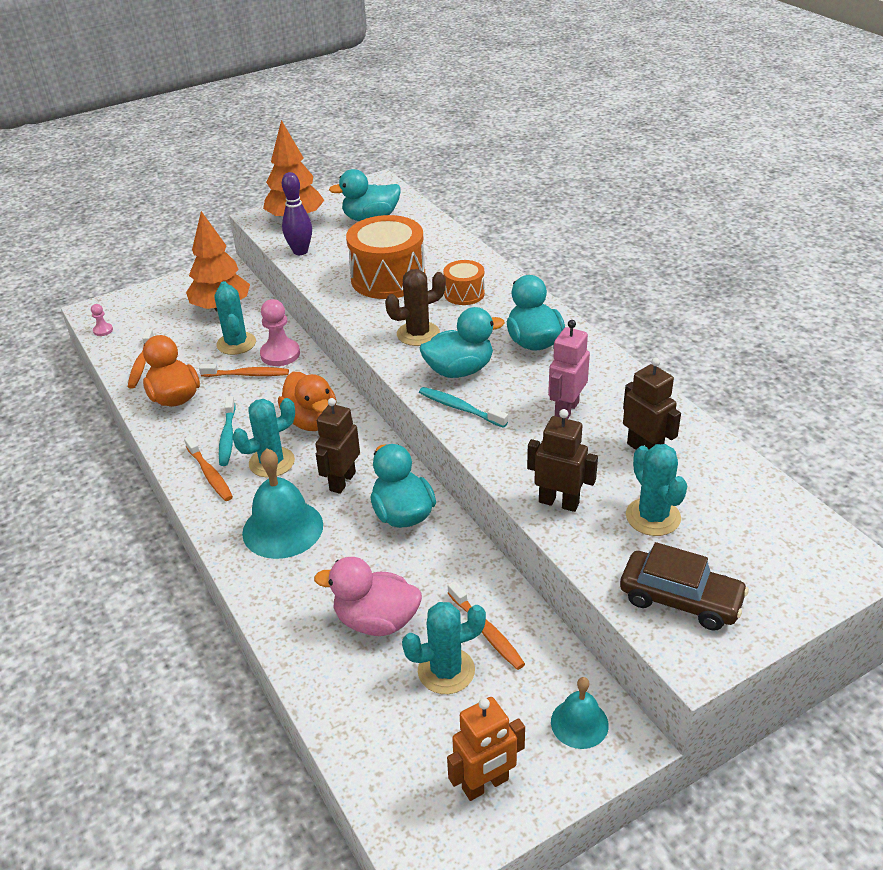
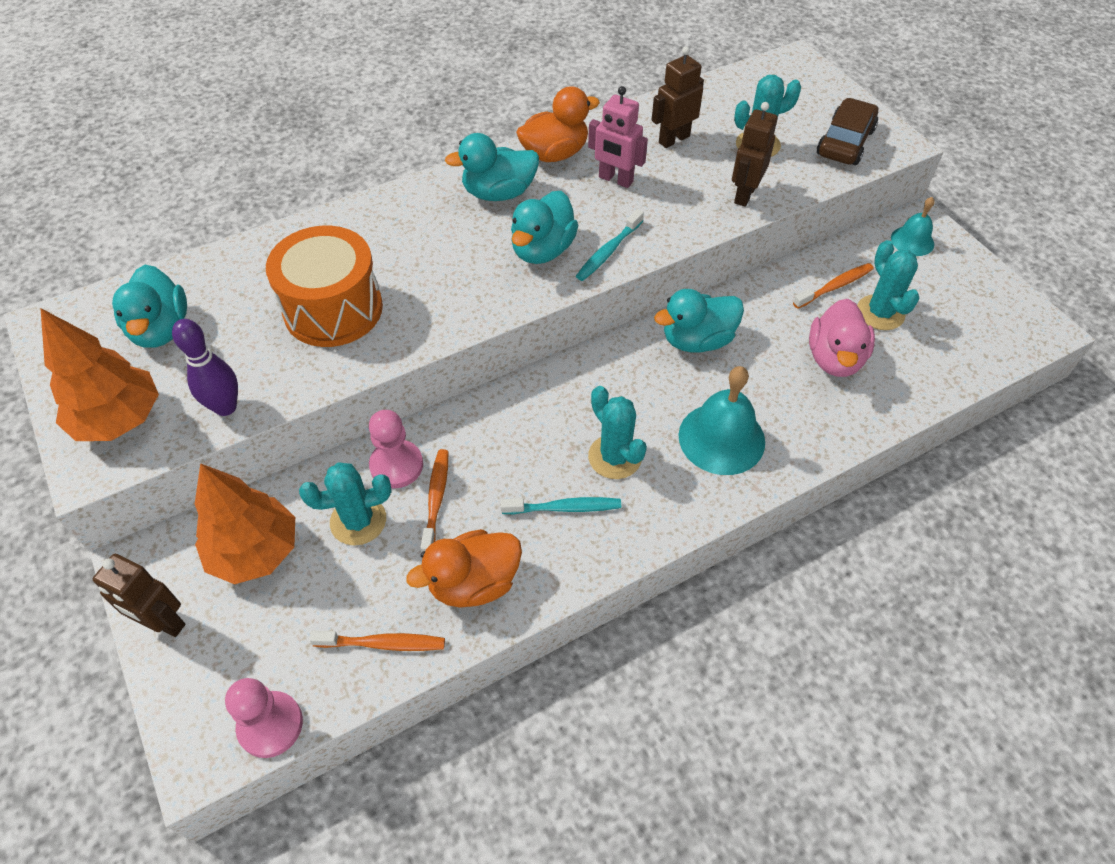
camera: 90 degrees left, 15 degrees up
(103, 330) = (270, 725): pink pawn -> pink pawn, size x1.97
(210, 474) = (634, 518): orange toothbrush -> none
(311, 421) = (542, 423): orange duck -> orange duck (555, 154)
(342, 481) = (648, 390): brown robot -> brown robot (163, 622)
(418, 334) = (466, 282): brown cactus -> none
(459, 370) = (542, 250): turquoise duck -> turquoise duck turned 135 degrees counterclockwise
(464, 294) = (390, 241): orange drum -> none
(485, 784) = (978, 294): orange robot -> none

